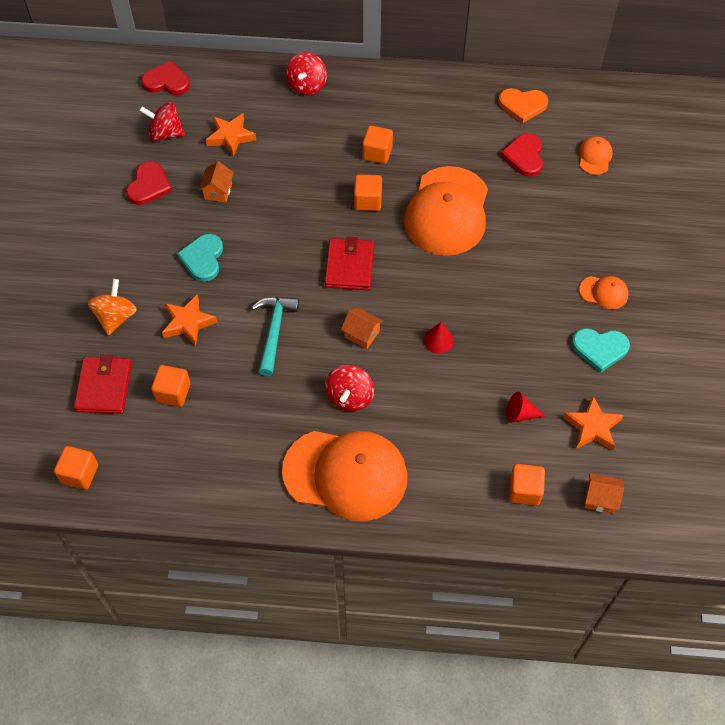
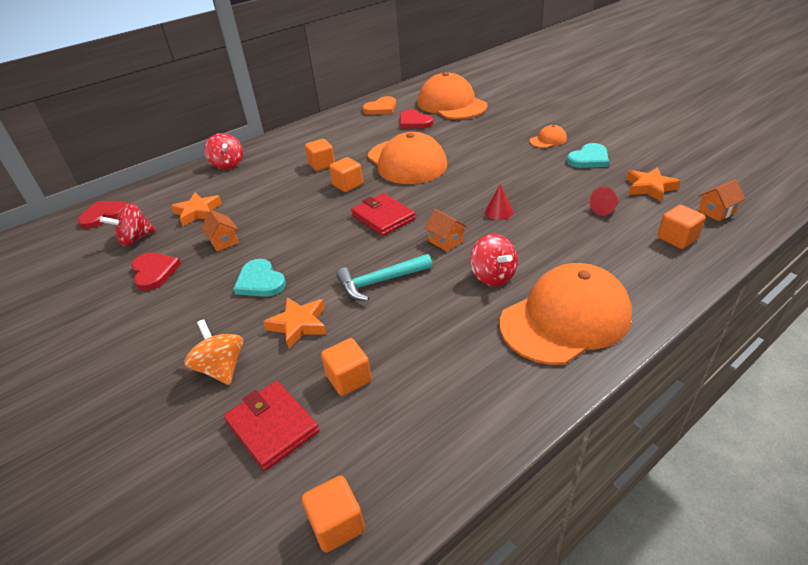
camera: 40 degrees left, 20 degrees down
(274, 331) = (380, 281): turquoise hammer -> turquoise hammer turned 75 degrees counterclockwise
(362, 334) = (446, 241): orange house -> orange house turned 60 degrees clockwise
(594, 157) = (451, 104): orange cap -> orange cap, size x2.34

